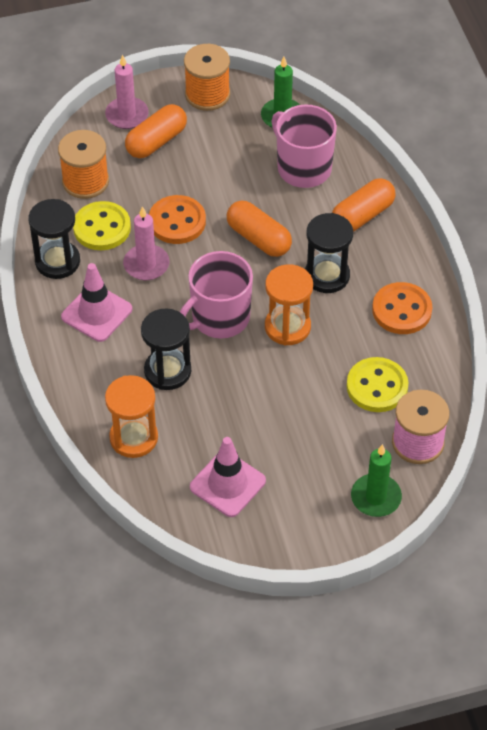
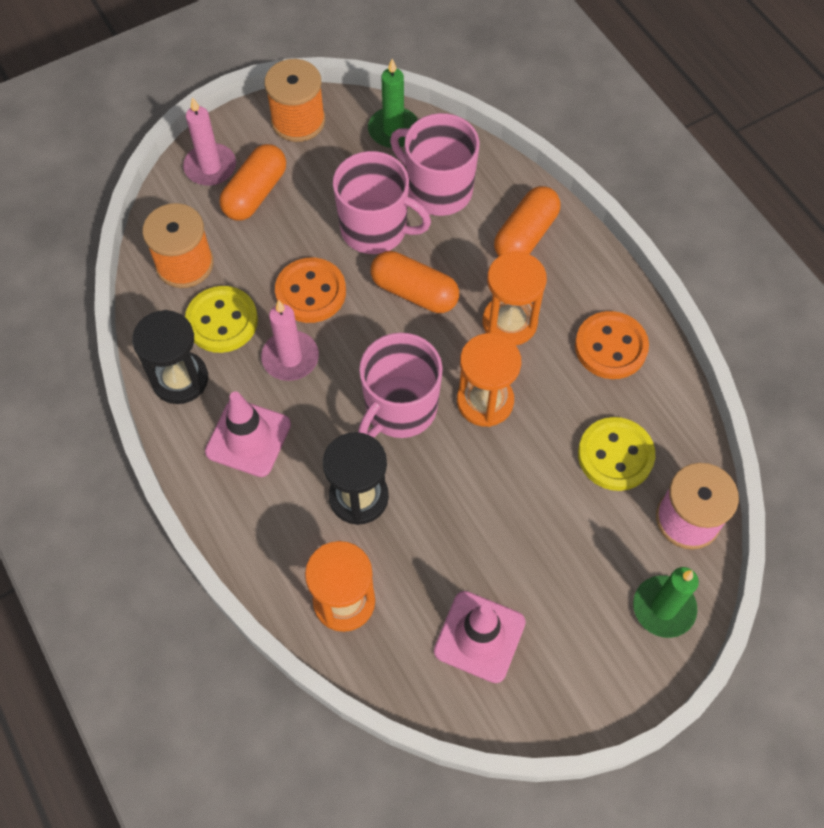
camera: 15 degrees left, 10 degrees up
(243, 186) = (375, 229): none -> pink mug
(327, 276) = (509, 322): black hourglass -> orange hourglass

